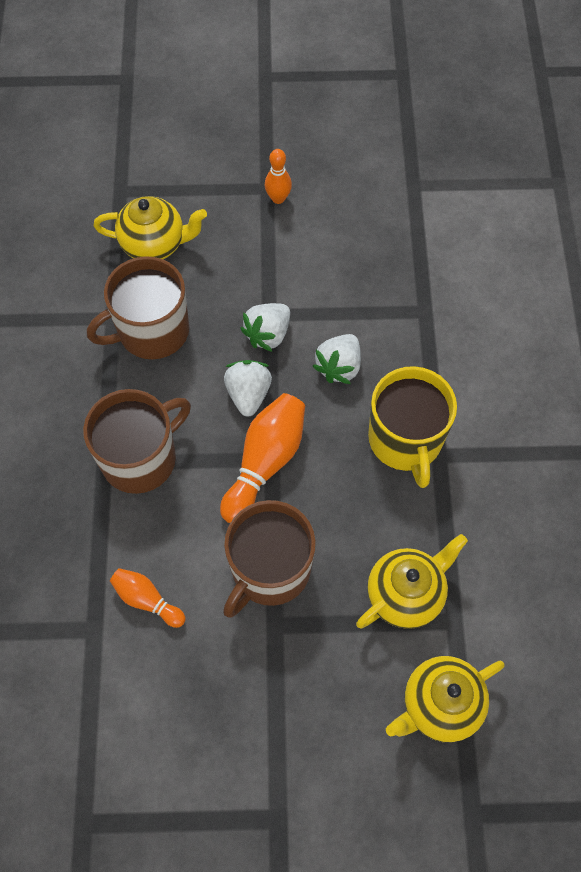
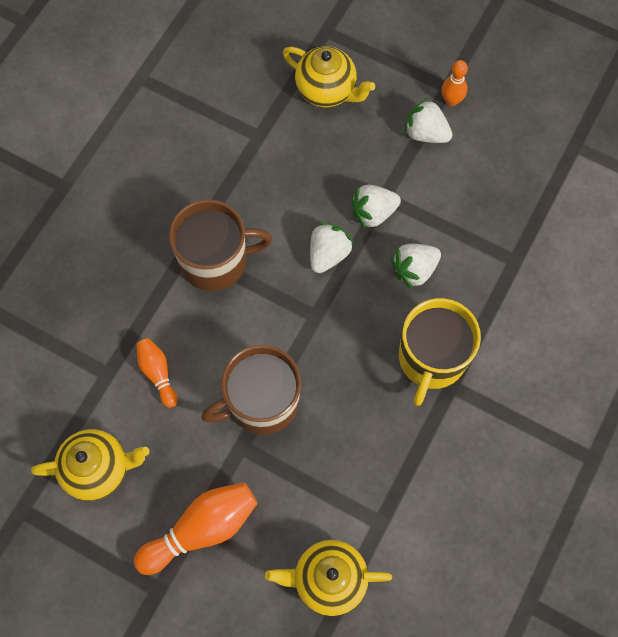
camera: 30 degrees right, 5 degrees up
(152, 331) = (283, 162): brown mug -> none
(265, 462) = (308, 316): orange bowling pin -> orange bowling pin (202, 529)
(272, 238) = (425, 133): none -> white strawberry
(405, 594) = (355, 480): yellow teapot -> yellow teapot (98, 469)

